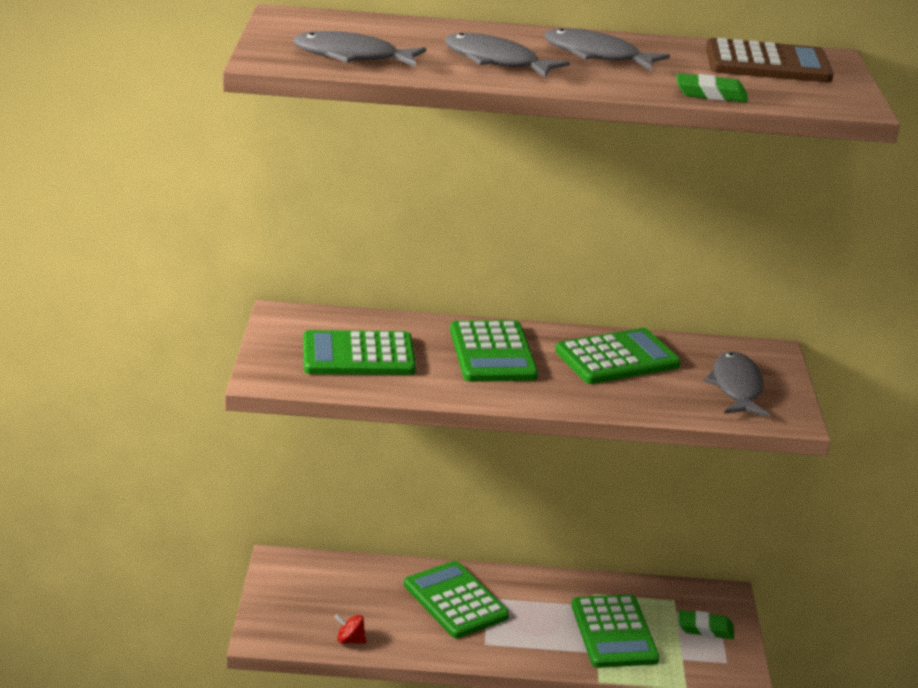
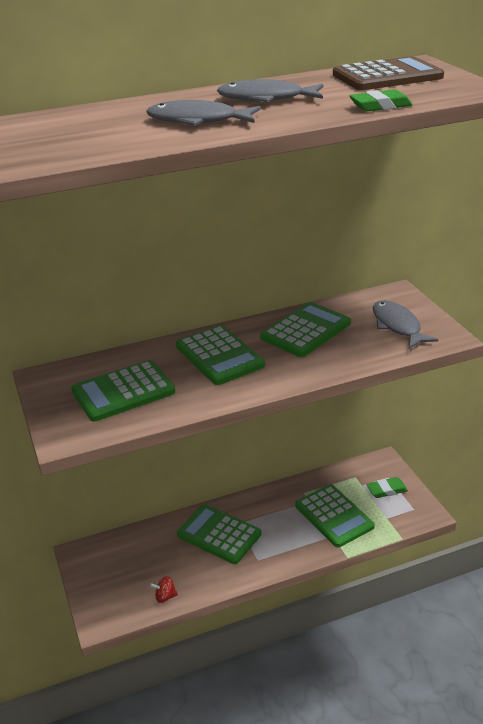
camera: 20 degrees left, 5 degrees up
(352, 57) = (79, 145): grey fish -> none

